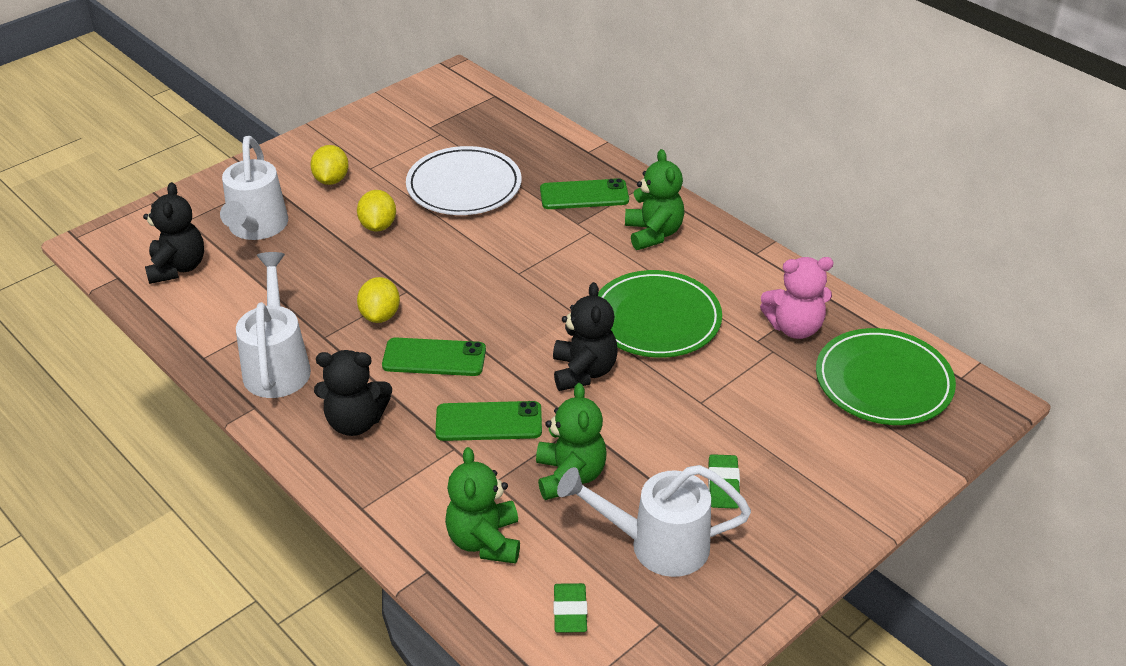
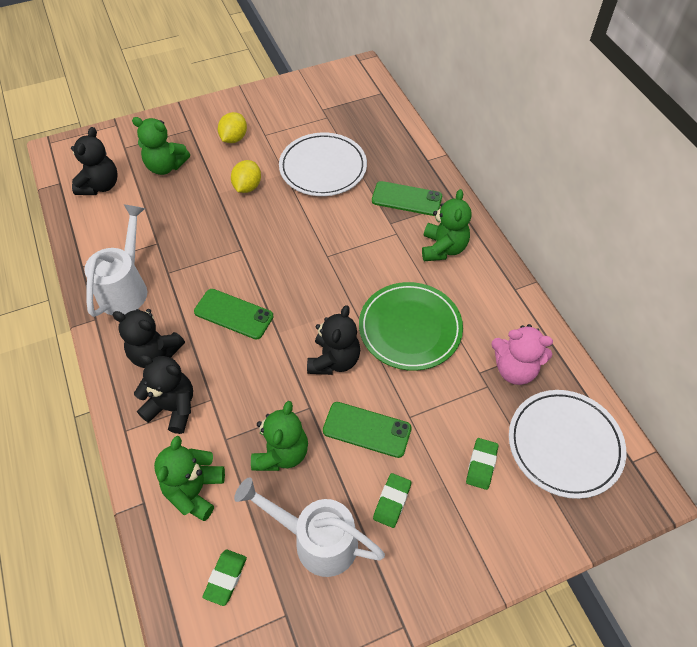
camera: 20 degrees right, 15 degrees up
(256, 228) = (165, 166): white watering can -> green teddy bear
(380, 315) = (213, 265): yellow lemon -> none
(410, 469) = (173, 408): none -> black teddy bear
(489, 422) = (246, 384): green phone -> green phone (367, 429)
(804, 424) = (481, 465): none -> green eraser
(883, 382) = (564, 445): green plate -> white plate

